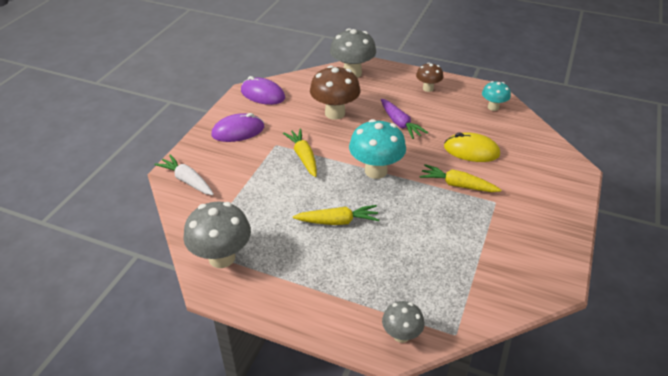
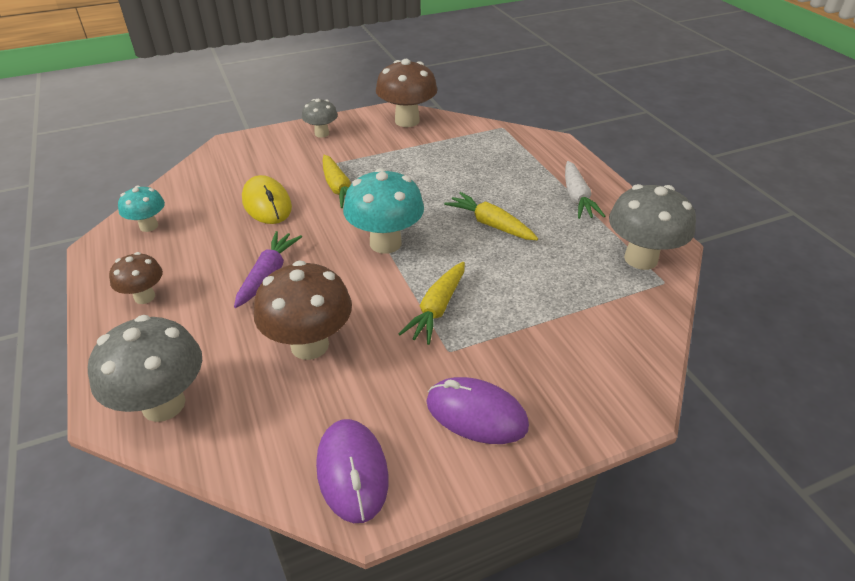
camera: 135 degrees left, 0 degrees up
(187, 181) = (621, 374): white carrot -> white carrot (577, 197)
(401, 335) = (539, 143): grey mushroom -> grey mushroom (321, 134)
(530, 279) = (407, 121): none -> brown mushroom

